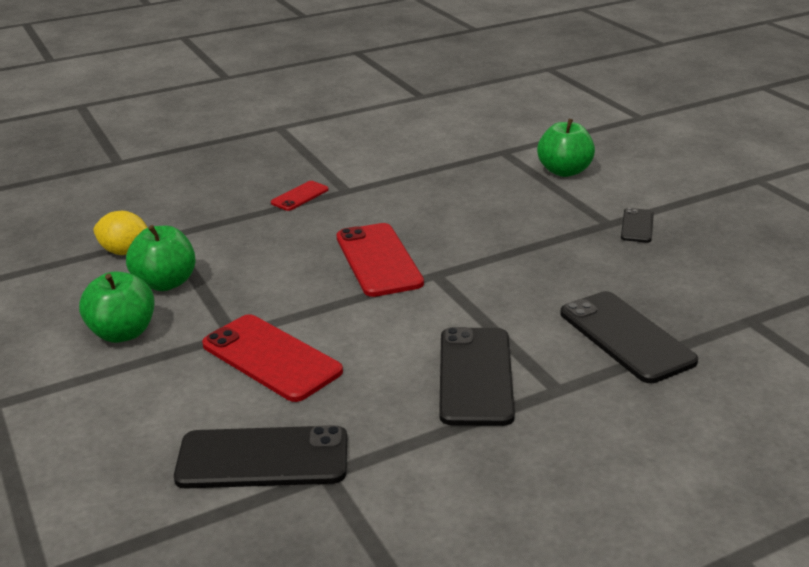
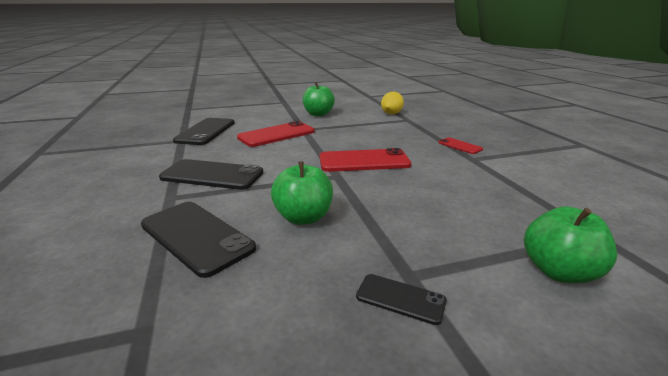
camera: 100 degrees right, 5 degrees down
(165, 283) = (358, 119): green apple -> green apple (303, 217)
(626, 337) = (196, 236): black phone -> black phone turned 60 degrees clockwise

